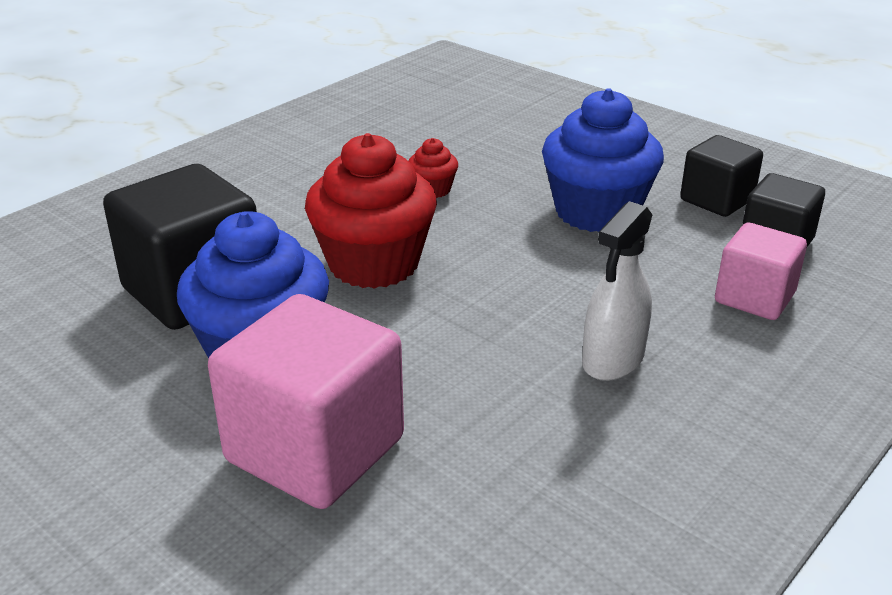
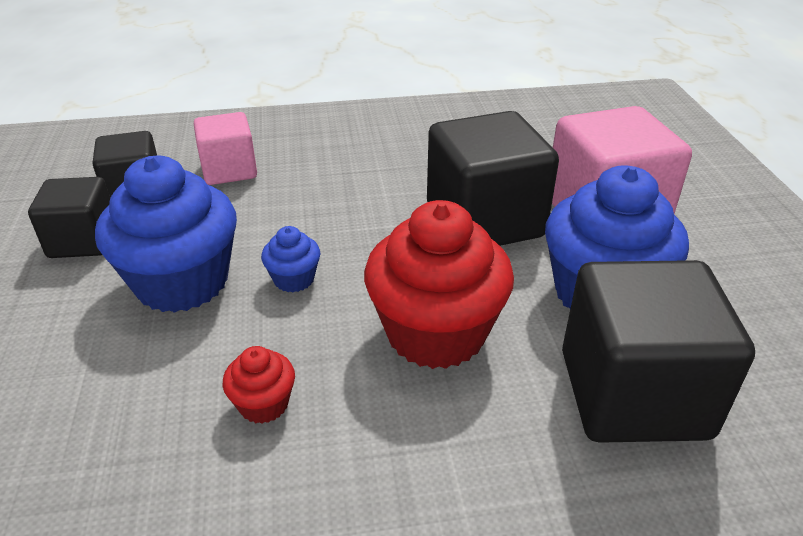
camera: 140 degrees left, 5 degrees up
(439, 372) = (484, 221): none -> black cube
(526, 247) = (294, 279): none -> blue cupcake
(613, 359) = (371, 180): white spray bottle -> none

